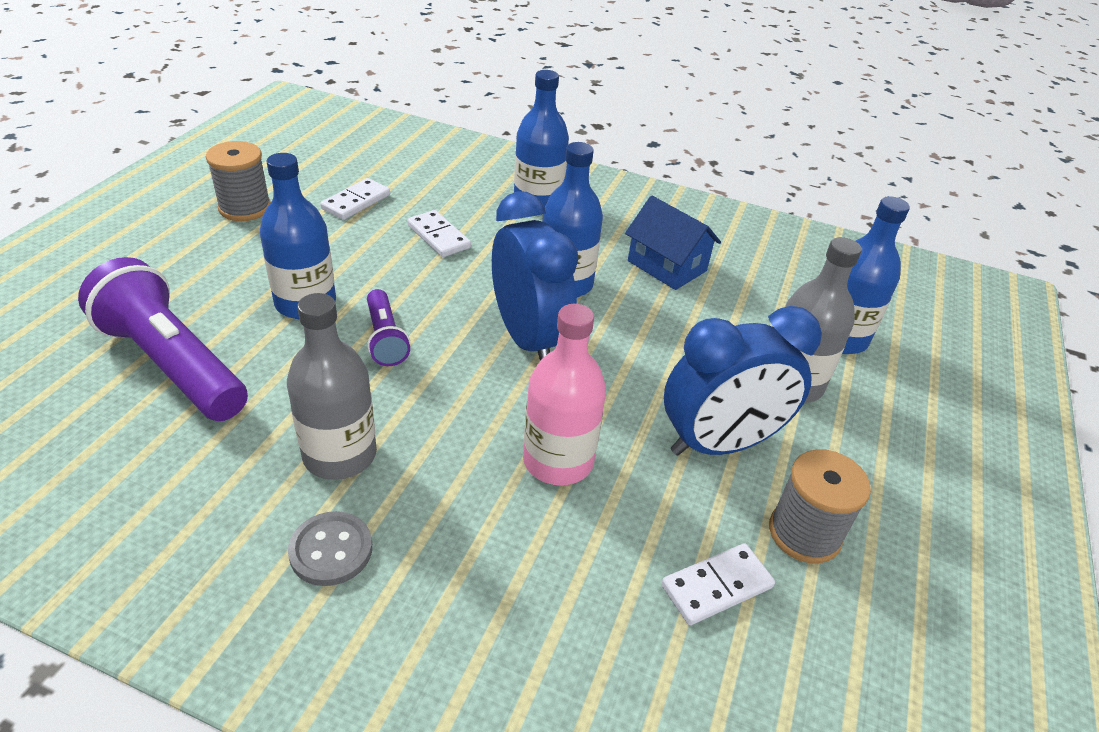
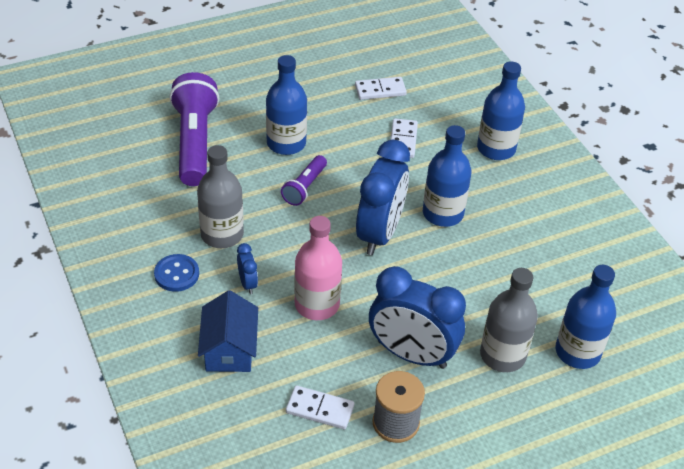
camera: 45 degrees right, 5 degrees up
(245, 208) = (313, 63): grey spool -> none
(331, 550) = (176, 274): grey button -> blue button
(445, 494) = (247, 283): none -> blue clock
(667, 266) = (525, 240): blue house -> blue house (229, 349)

